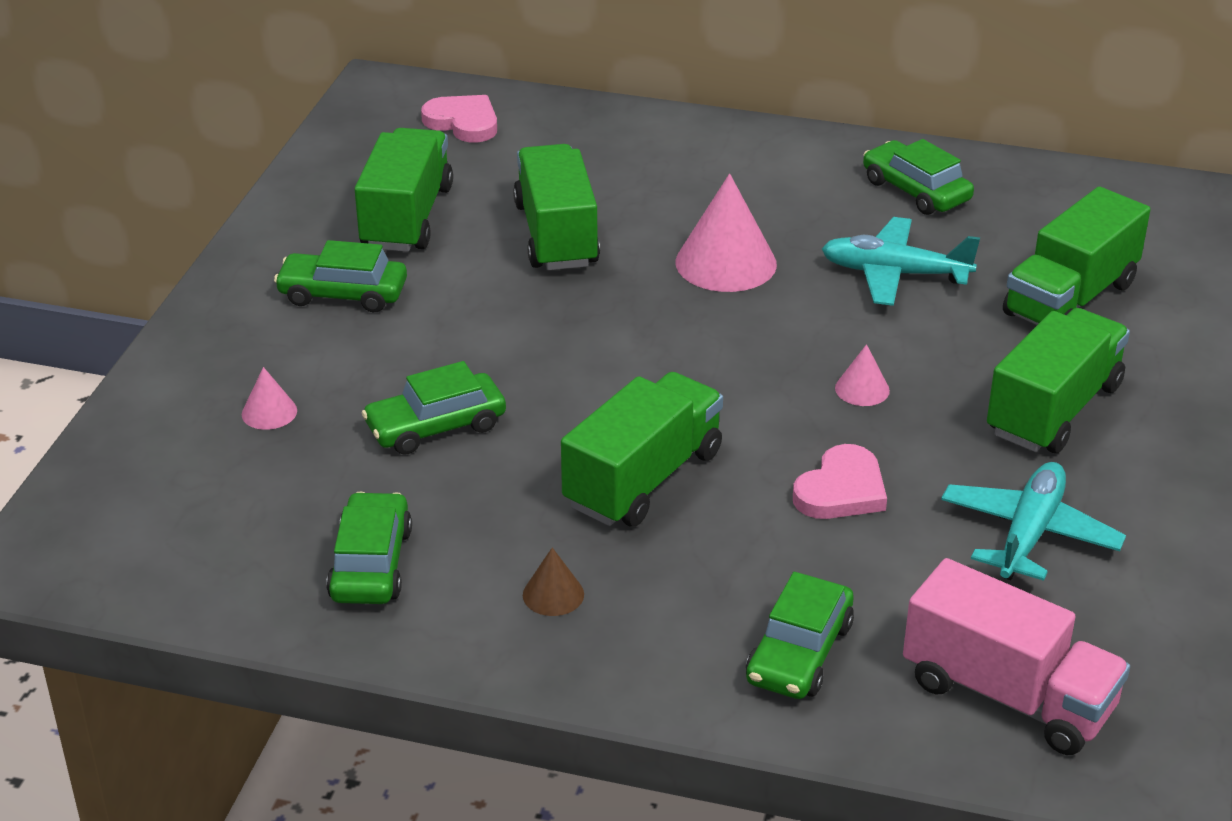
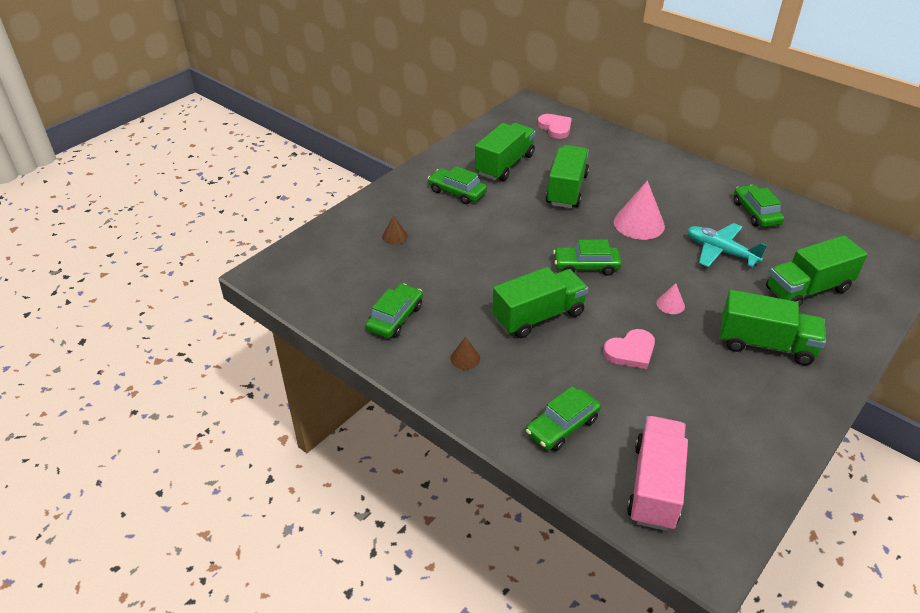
camera: 25 degrees right, 5 degrees up
(269, 412) = (394, 236): pink cone -> brown cone
(436, 426) = (460, 263): green car -> green car (586, 266)
(1008, 695) = (655, 486): pink truck -> pink truck turned 135 degrees counterclockwise
(1029, 534) = (714, 405): turquoise plane -> none
(1053, 410) = (765, 344): green truck -> green truck turned 45 degrees clockwise

